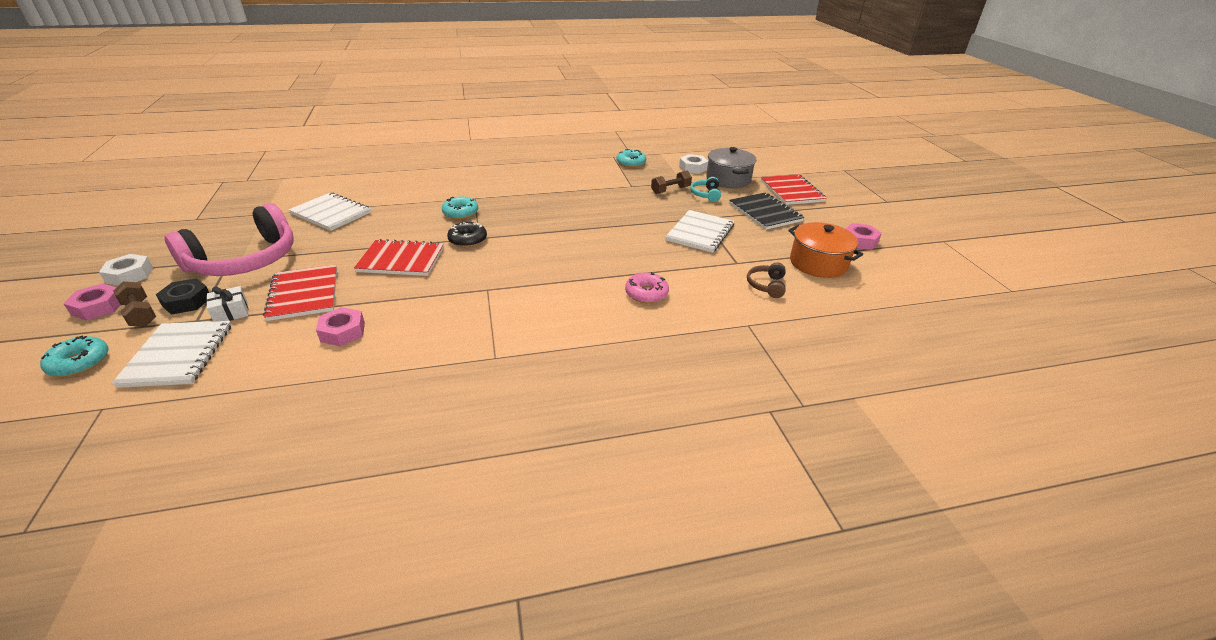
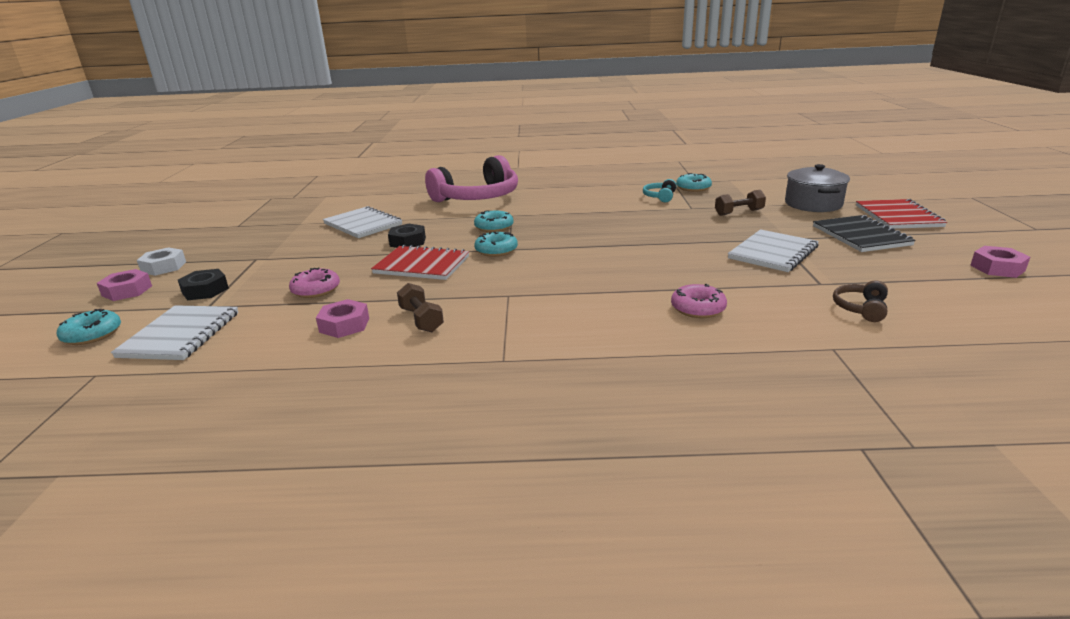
camera: 15 degrees right, 10 degrees down
(140, 314) = (160, 298): brown dumbbell -> brown dumbbell (421, 320)
(231, 312) = (242, 302): white gift -> none
(245, 260) = (270, 259): pink headphones -> pink headphones (477, 197)
(304, 294) = (316, 290): red notebook -> pink donut
(381, 233) = (408, 242): none -> black nut
(467, 240) = (496, 250): black donut -> turquoise donut
(693, 168) = (769, 193): white nut -> none
(706, 194) = (783, 217): turquoise headphones -> turquoise headphones (660, 197)
(818, 263) = (936, 289): orange pot -> none

